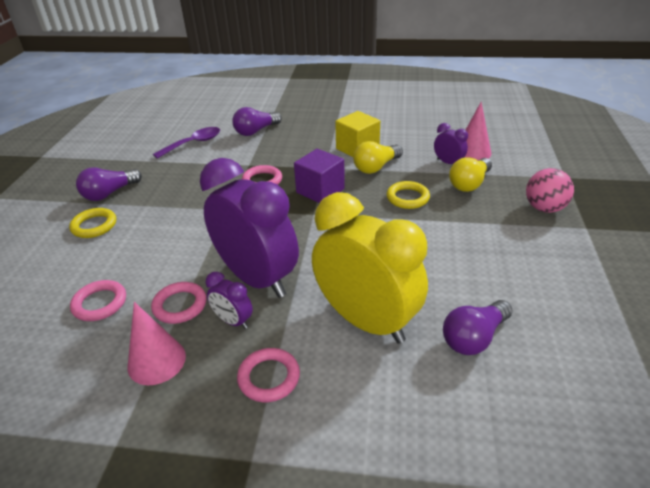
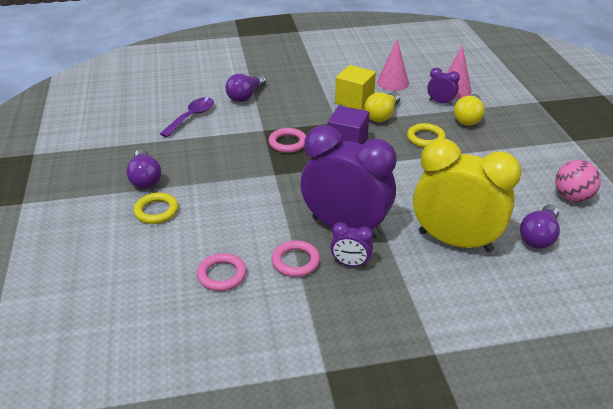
camera: 20 degrees left, 0 degrees up
(109, 193) = (145, 178): purple light bulb -> purple light bulb turned 45 degrees counterclockwise
(156, 361) = (310, 307): pink cone -> pink cone (392, 82)
(269, 377) = (409, 297): pink ring -> none
(544, 208) = (536, 130): pink ball -> pink ball (572, 197)

